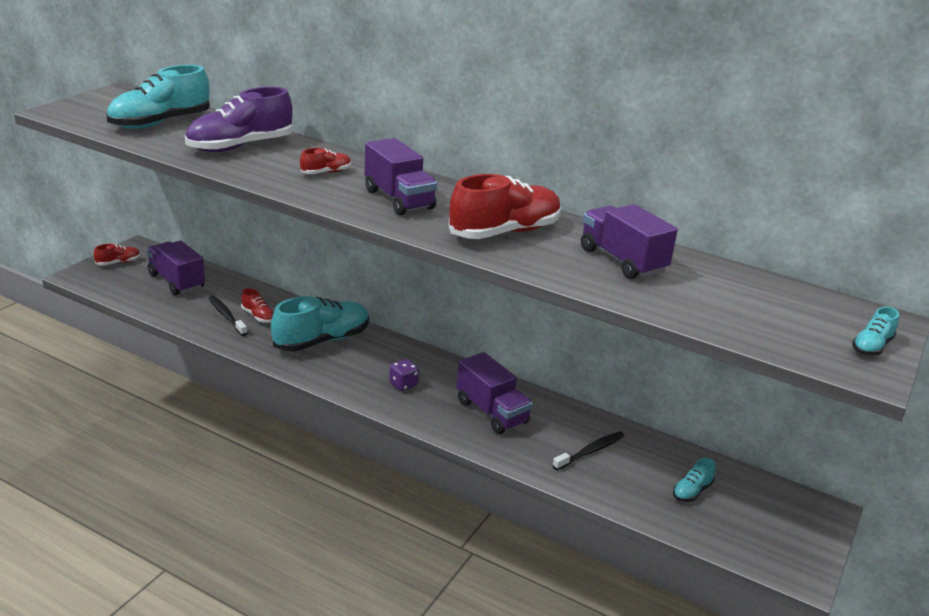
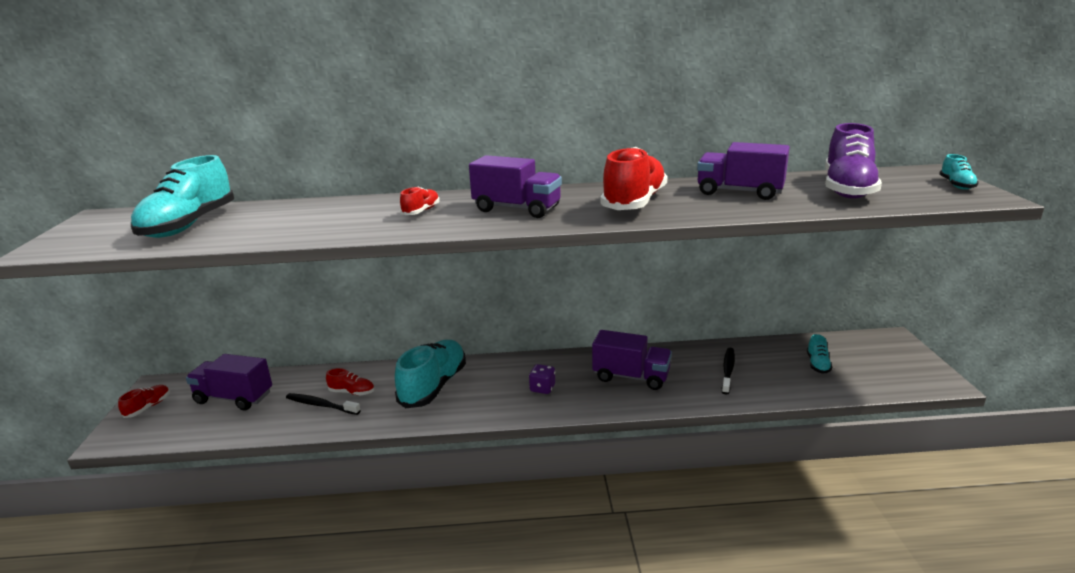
camera: 30 degrees left, 5 degrees down
(240, 146) = (306, 218): purple shoe -> purple shoe (847, 189)

